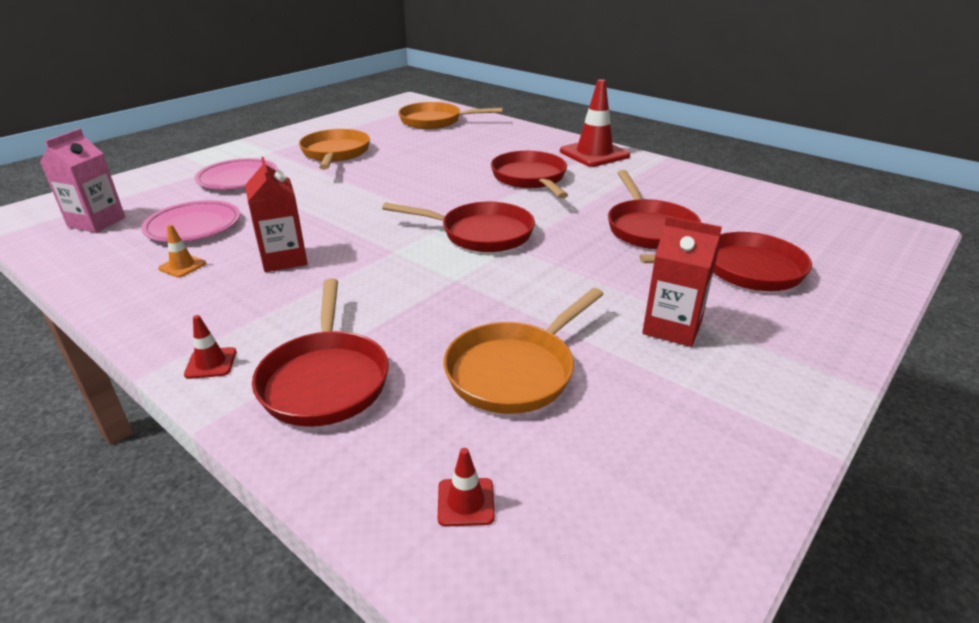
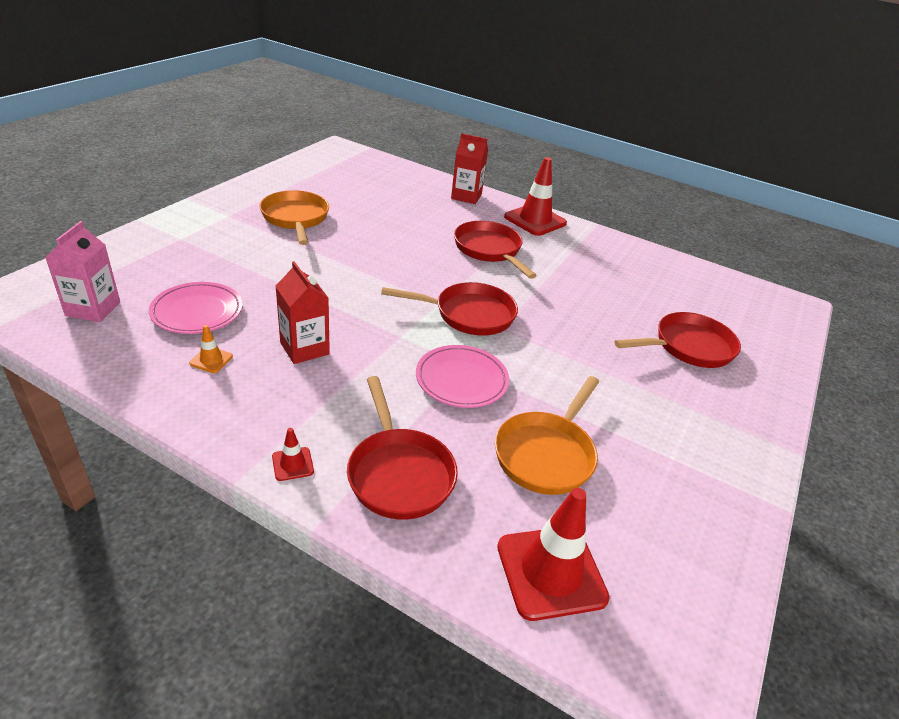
camera: 15 degrees left, 5 degrees up
(238, 179) = (212, 251): pink plate -> pink plate (461, 380)
(435, 121) = (376, 177): orange pan -> none
(466, 502) = (551, 572): red traffic cone -> red traffic cone, size x2.23
(649, 228) = (605, 305): red pan -> none
(672, 328) = (650, 406): red carton -> red carton (466, 196)

